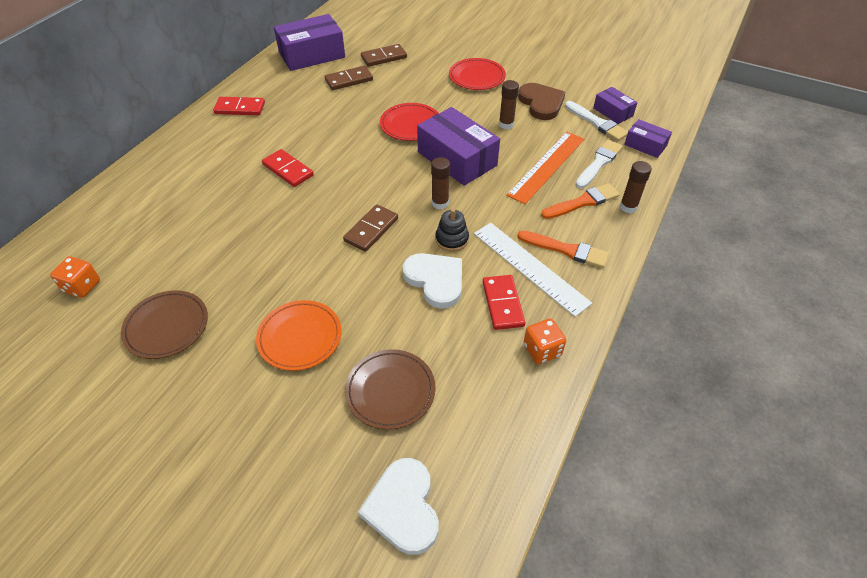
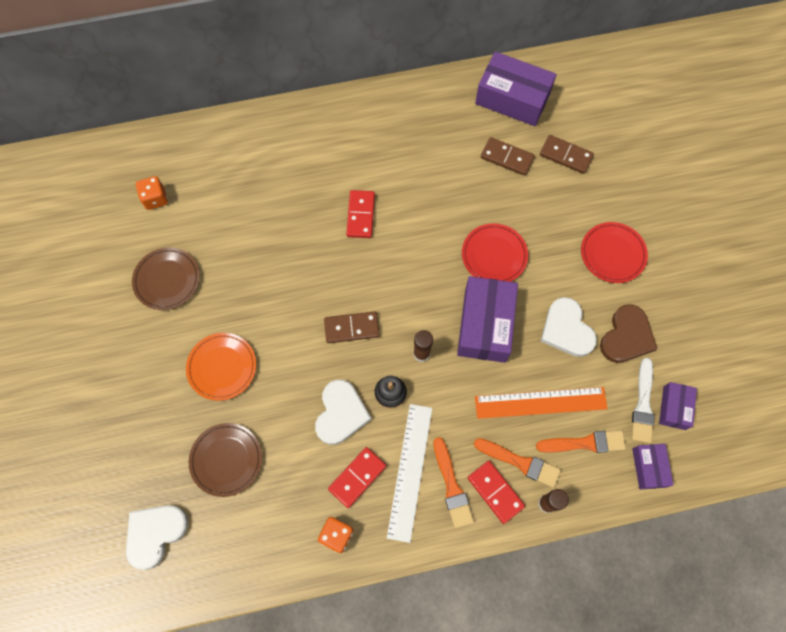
camera: 50 degrees right, 20 degrees up
(240, 108) = (395, 115): red domino -> red domino (495, 492)
(506, 124) = (567, 329): brown glue stick -> white heart
(599, 163) = (585, 443): white brush -> orange brush

